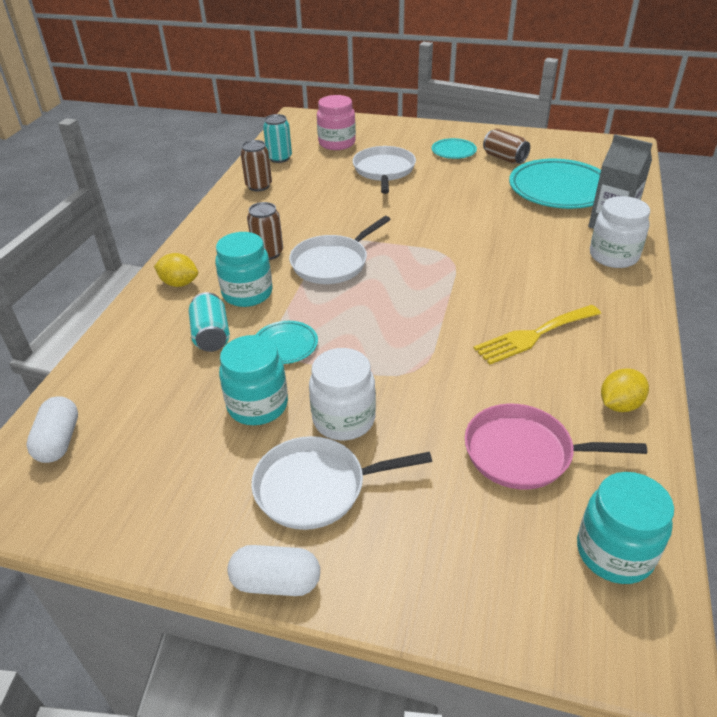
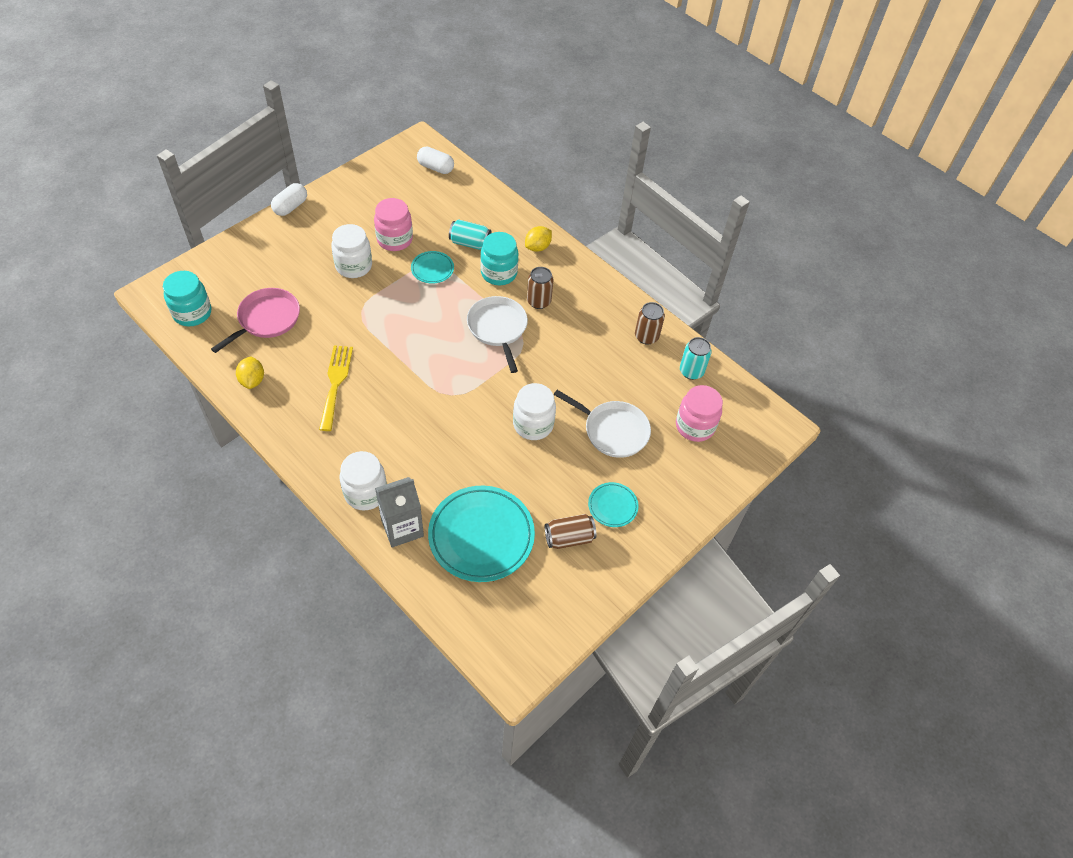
camera: 115 degrees right, 15 degrees up
(258, 405) = (394, 239): turquoise jar -> pink jar
(316, 487) = (323, 237): white pan -> none
(425, 204) = (533, 424): none -> white jar

